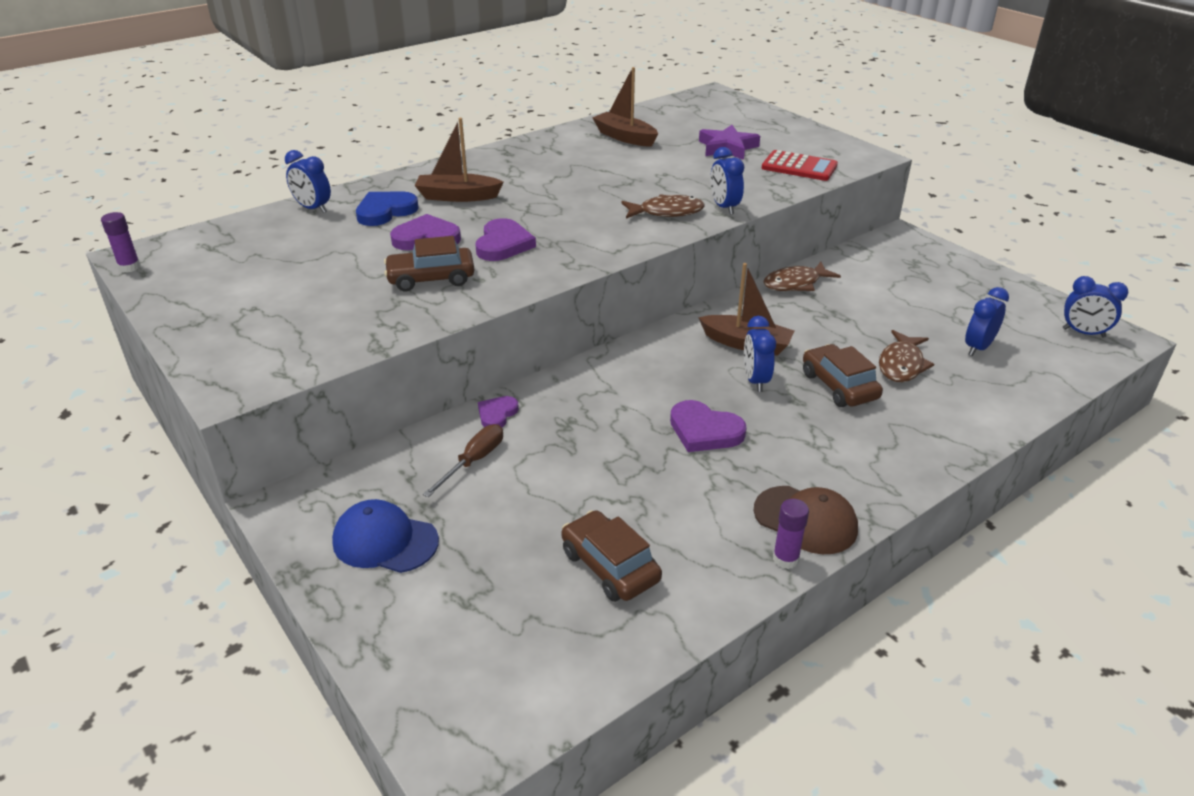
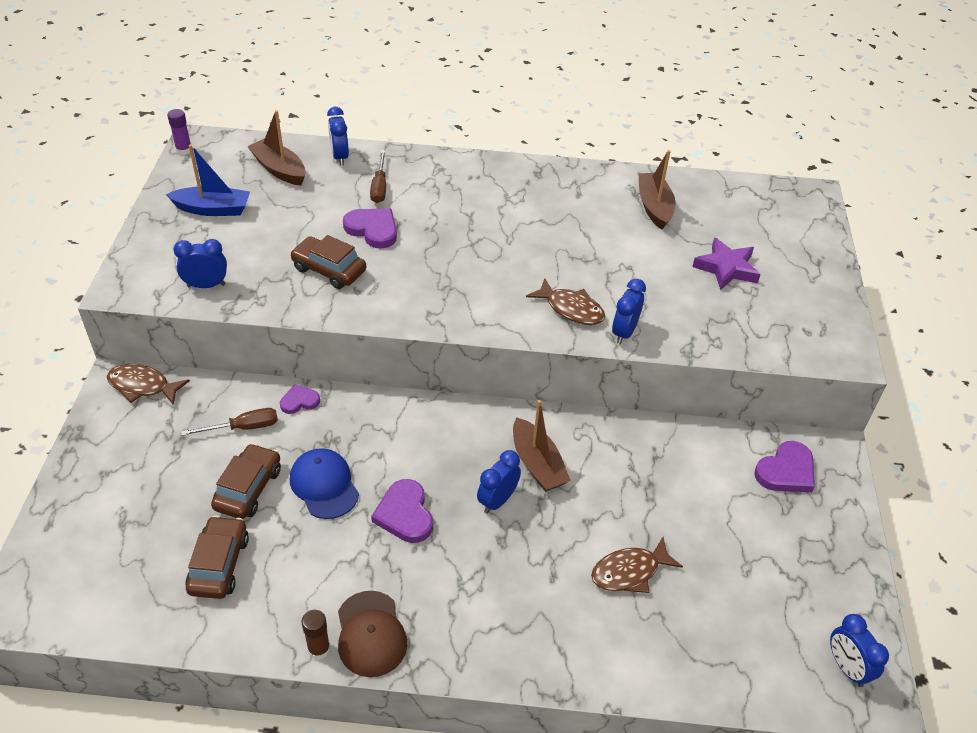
camera: 40 degrees right, 10 degrees up
(238, 292) = (213, 209): none -> blue boat
(385, 211) = (379, 187): blue heart -> brown screwdriver
(385, 541) = (135, 447): blue cap -> blue cap (324, 485)
(457, 196) = (444, 200): brown boat -> brown boat (279, 170)
(503, 244) = (413, 267): purple heart -> purple heart (786, 471)
(785, 559) = (319, 649): purple glue stick -> brown glue stick
(795, 283) = (658, 436): brown fish -> brown fish (142, 386)
(799, 167) = (758, 328): red calculator -> none
(839, 386) = (551, 552): brown car -> brown car (248, 488)
(978, 347) = (720, 606): blue clock -> blue clock (206, 285)

